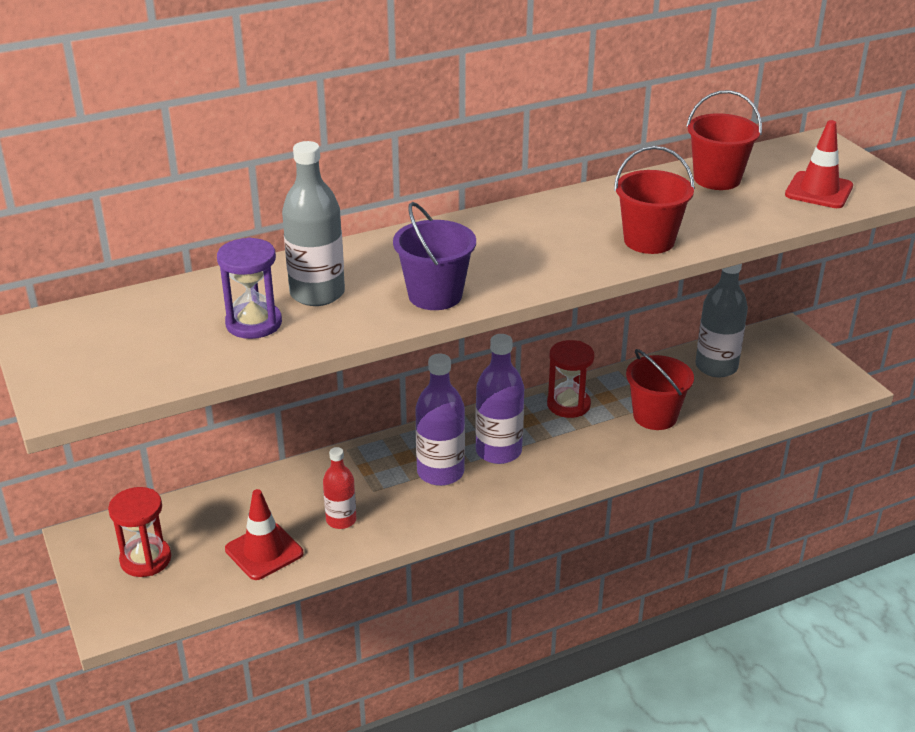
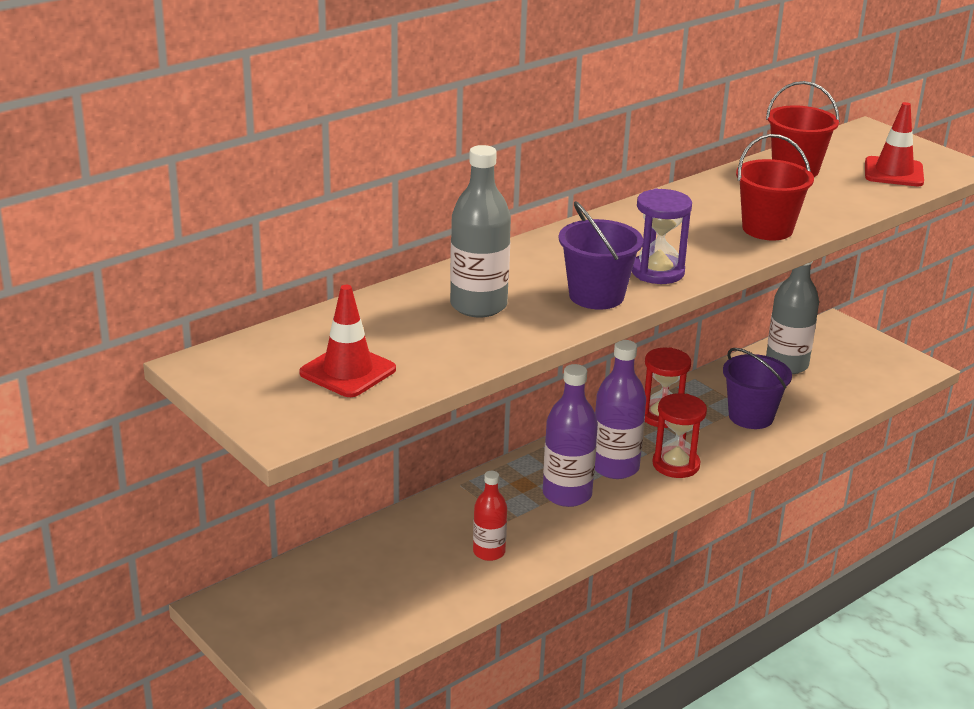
camera: 15 degrees left, 5 degrees down
(145, 559) = (301, 618): red hourglass -> red hourglass (676, 464)
(254, 323) = (433, 339): purple hourglass -> purple hourglass (657, 272)
(264, 551) = (424, 592): red traffic cone -> red traffic cone (348, 371)
(655, 416) = (751, 416): red bucket -> purple bucket

